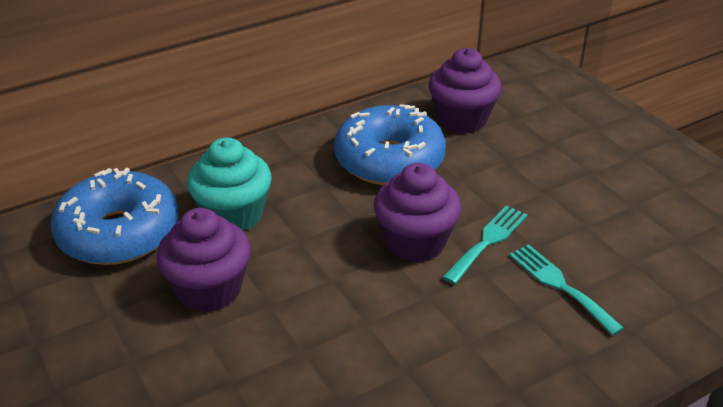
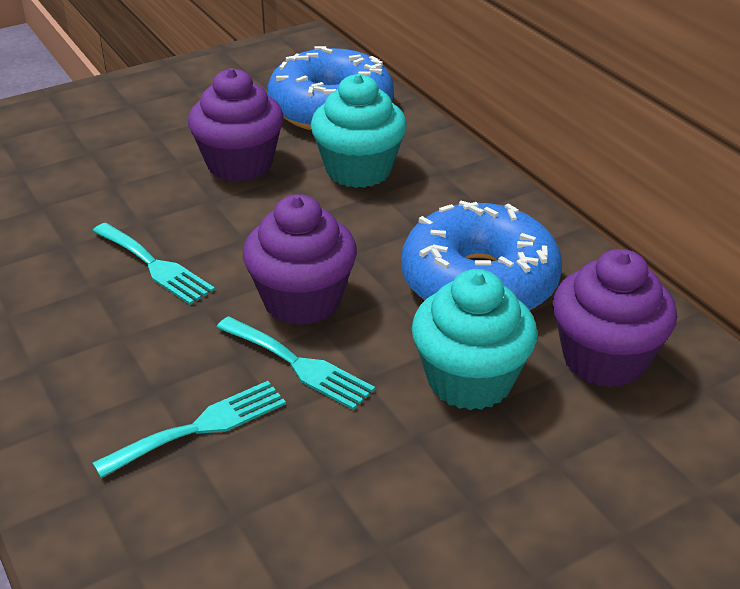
camera: 90 degrees right, 0 degrees up
(373, 332) = (155, 266): none -> turquoise fork
(490, 168) = (470, 380): none -> turquoise cupcake

